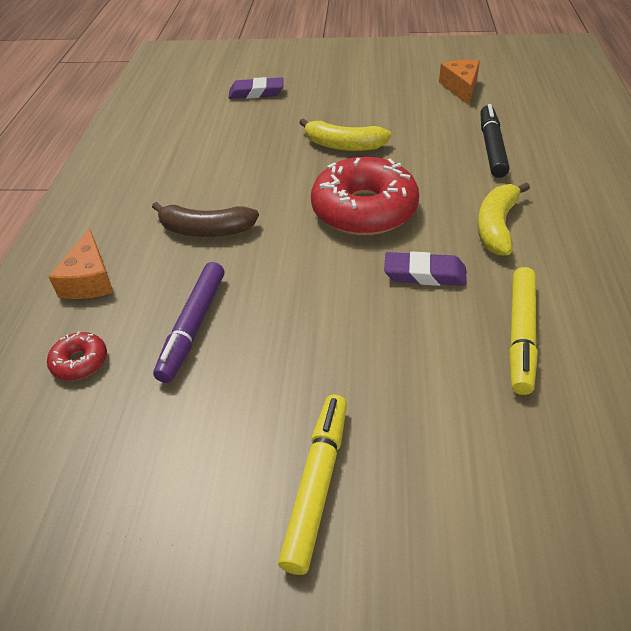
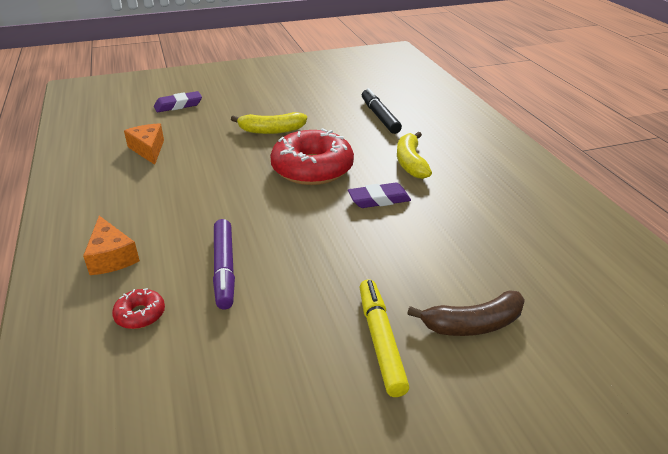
camera: 25 degrees left, 10 degrees down
(206, 230) = (194, 203): brown banana -> brown banana (473, 324)
(461, 88) = (337, 83): orange cheese -> orange cheese (148, 149)
(521, 335) = (462, 221): yellow marker -> none

